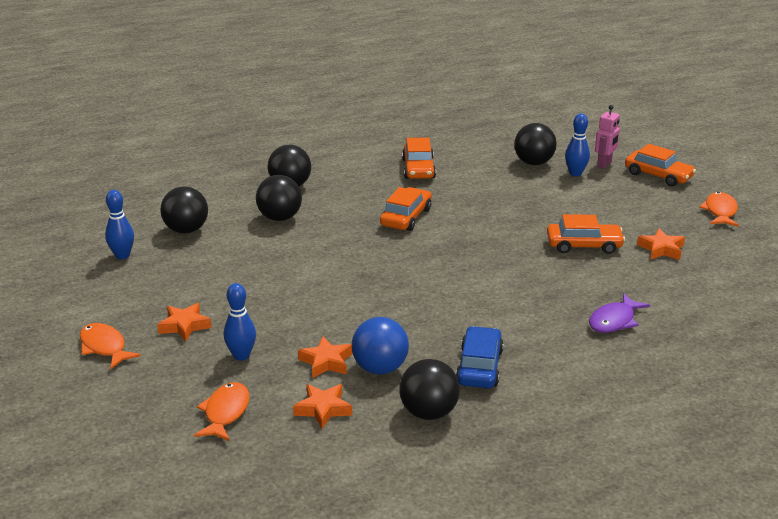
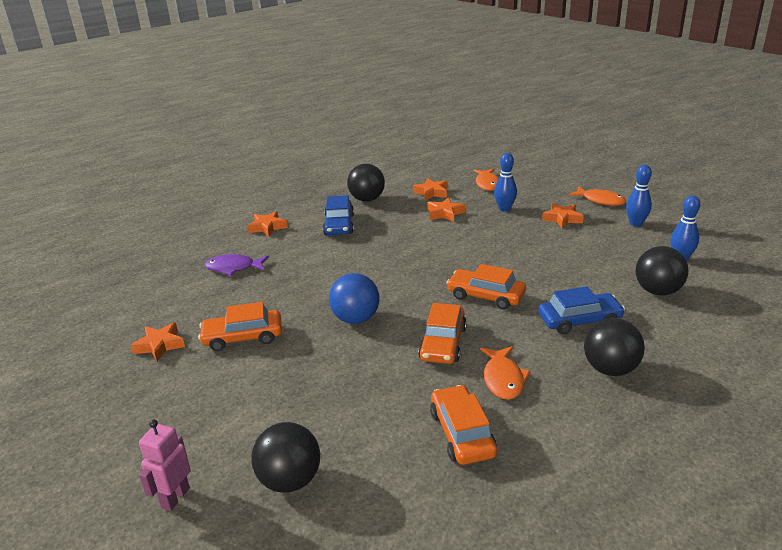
camera: 170 degrees right, 0 degrees up
(280, 218) = (579, 320): black ball -> blue car
(380, 368) = (407, 215): blue ball -> blue ball (356, 319)
(575, 173) = (228, 464): blue bowling pin -> blue bowling pin (636, 223)
(583, 380) = (267, 227): none -> orange star
(614, 321) = (233, 268): purple fish -> purple fish turned 120 degrees counterclockwise
(658, 175) = (99, 483): orange car -> orange car (486, 296)
(720, 211) = (53, 416): orange fish -> orange fish (503, 379)

